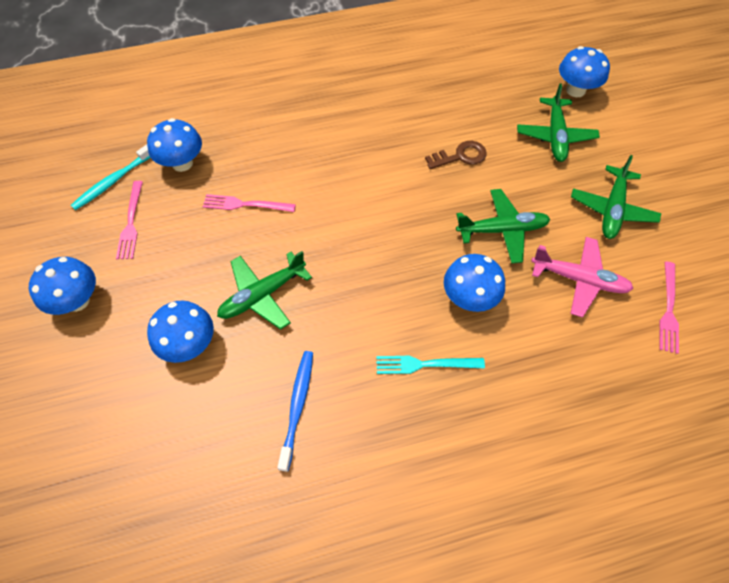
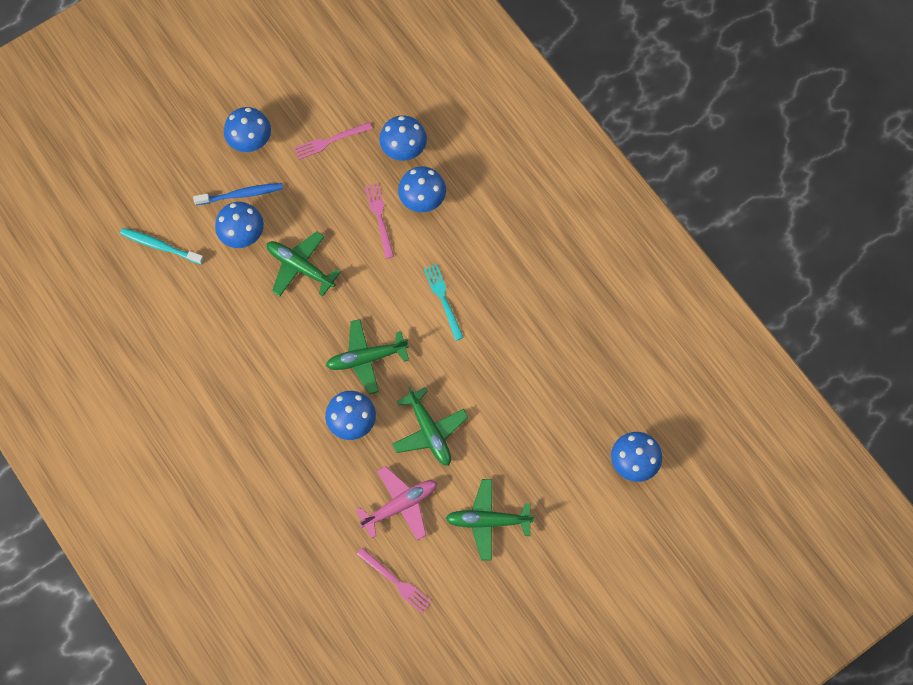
camera: 70 degrees right, 10 degrees up
(113, 181) = (365, 106): turquoise toothbrush -> turquoise toothbrush (160, 246)
(246, 164) = (422, 199): none -> blue mushroom
(297, 406) = (221, 327): blue toothbrush -> blue toothbrush (241, 194)
(425, 364) = (282, 404): turquoise fork -> turquoise fork (443, 299)
(460, 156) = (501, 375): brown key -> none
(555, 136) = (560, 454): green plane -> green plane (366, 358)
(579, 280) = (400, 505): pink plane -> pink plane turned 120 degrees counterclockwise
(668, 310) = (396, 582): pink fork -> pink fork turned 135 degrees counterclockwise

